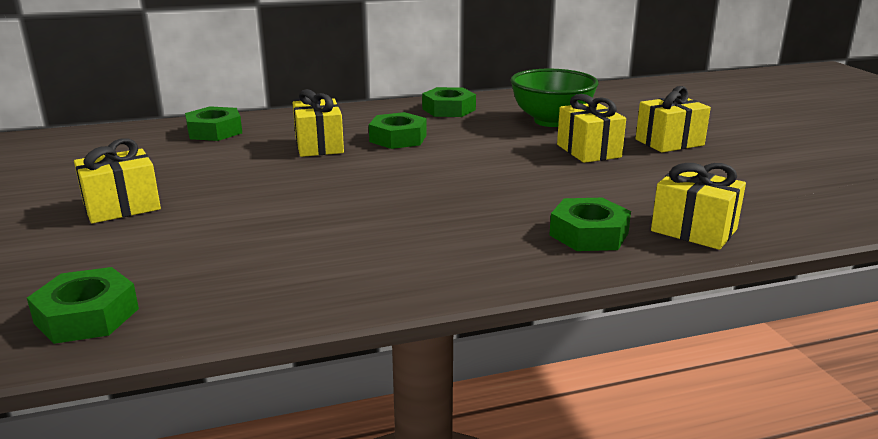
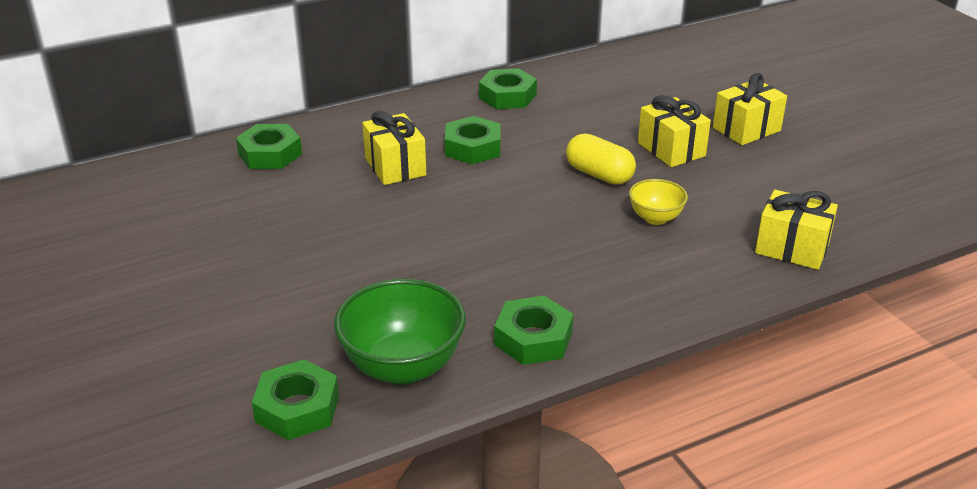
camera: 10 degrees left, 10 degrees up
(122, 207) = (241, 275): yellow gift -> none
(509, 163) = (599, 174): none -> yellow capsule
(551, 121) = (621, 107): green bowl -> green bowl (403, 367)
(553, 197) = (655, 218): none -> yellow bowl
(589, 234) = (701, 263): green nut -> green nut (533, 338)

